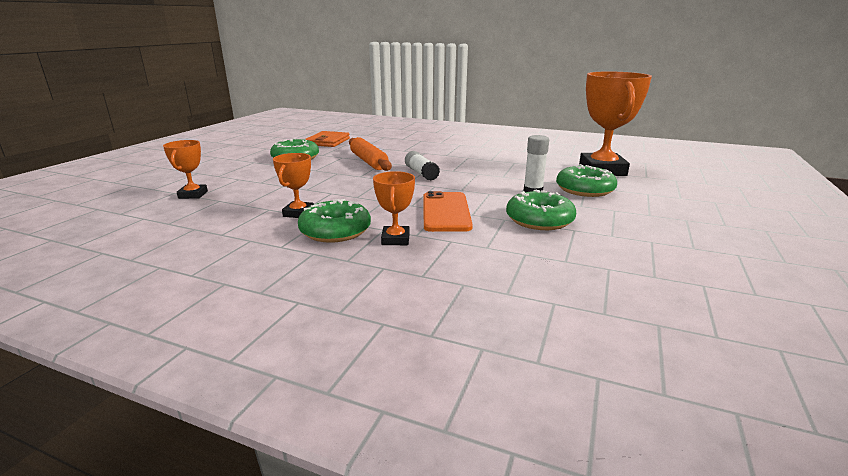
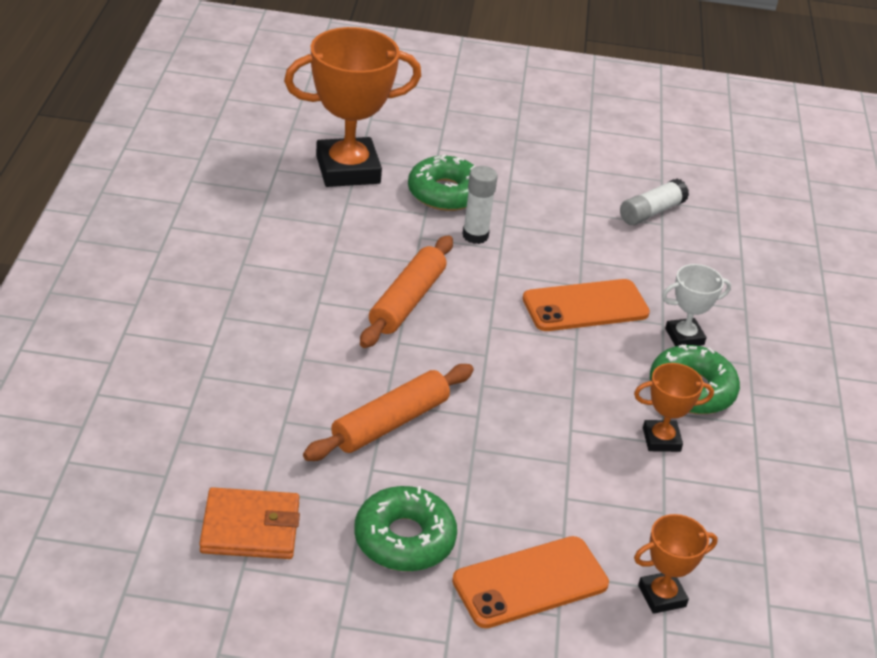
camera: 110 degrees left, 15 degrees up
(242, 173) = (530, 583): none -> orange phone
(395, 239) = (684, 337): orange trophy -> white trophy
(421, 173) = (435, 346): white glue stick -> white glue stick (651, 212)
(464, 171) = (407, 301): none -> orange rolling pin
(539, 220) = (571, 234): green donut -> none

